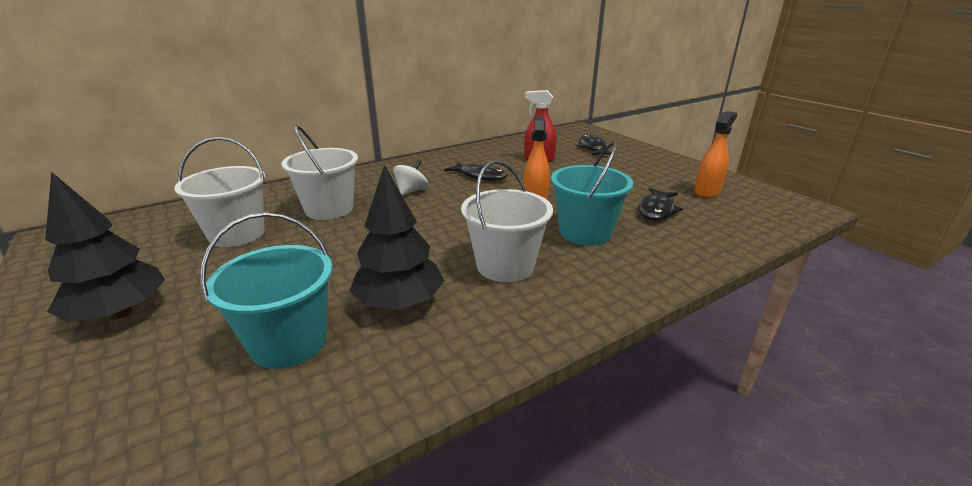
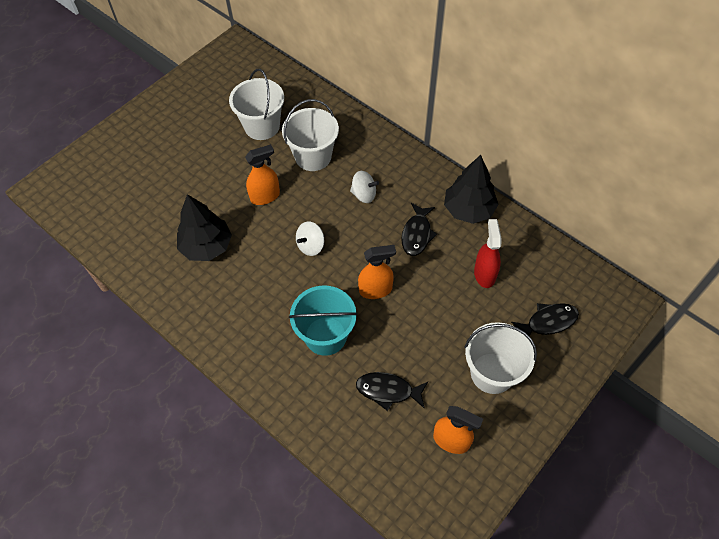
camera: 75 degrees right, 30 degrees up
(119, 313) = (172, 129): black tree -> black tree (468, 210)
(289, 342) = (163, 212): turquoise bucket -> none
(355, 245) = (265, 196): none -> orange spray bottle
(456, 226) = (311, 246): none -> white spinning top
(505, 266) = (261, 291): white bucket -> white bucket (492, 373)

